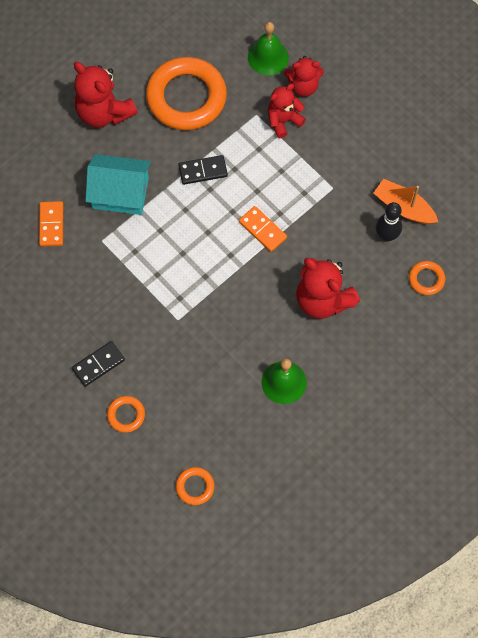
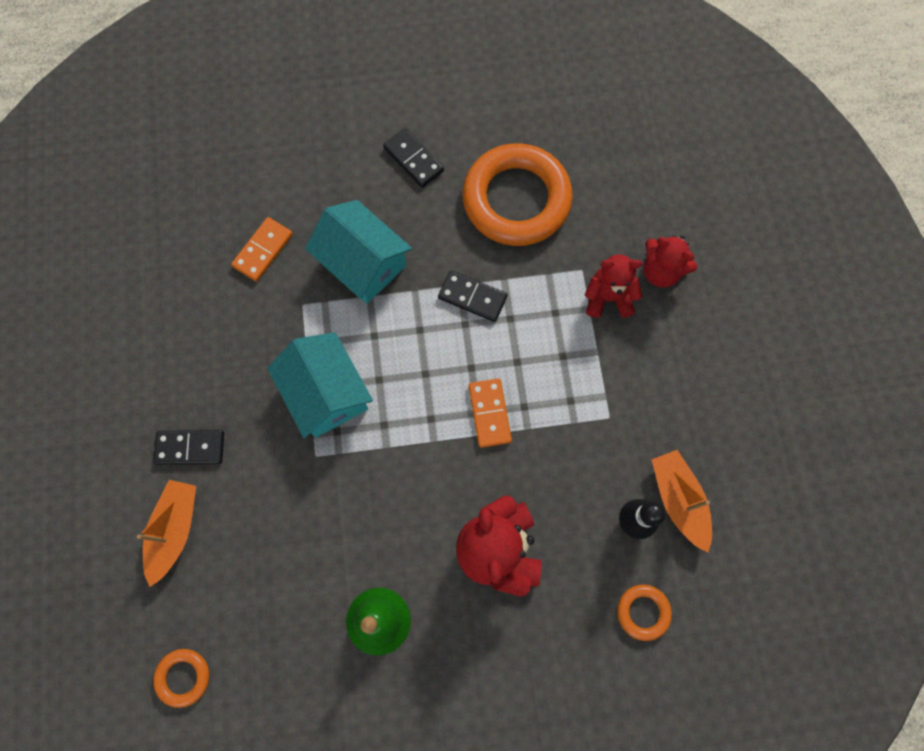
camera: 35 degrees right, 5 degrees up
(104, 112) = (413, 159): red teddy bear -> black domino
(126, 415) = (174, 530): orange ring -> orange boat
(156, 281) = (326, 393): none -> turquoise house
(268, 57) = (644, 210): green bell -> none

